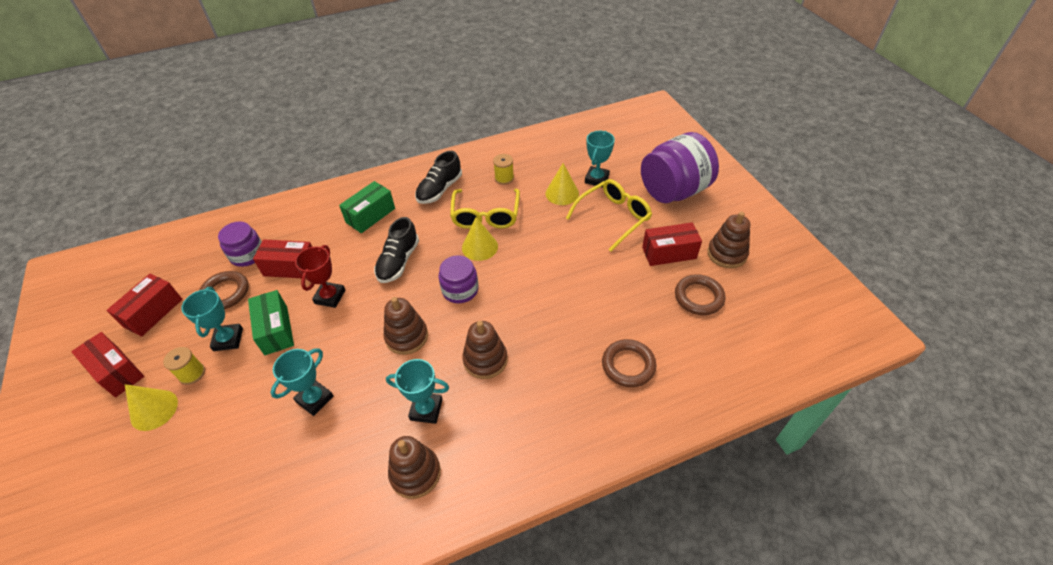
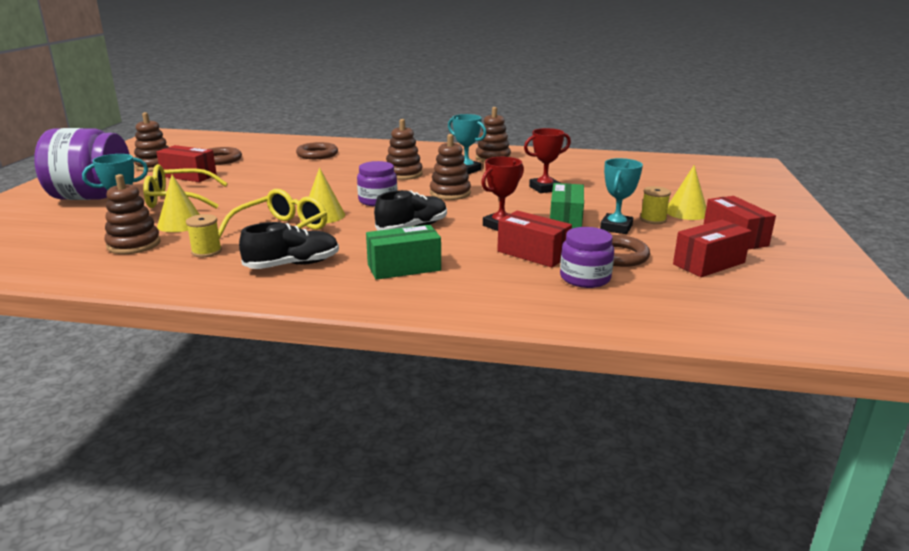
camera: 150 degrees left, 25 degrees down
(315, 399) = (544, 188): turquoise trophy -> red trophy
(555, 165) = (134, 244): none -> brown stacking toy

